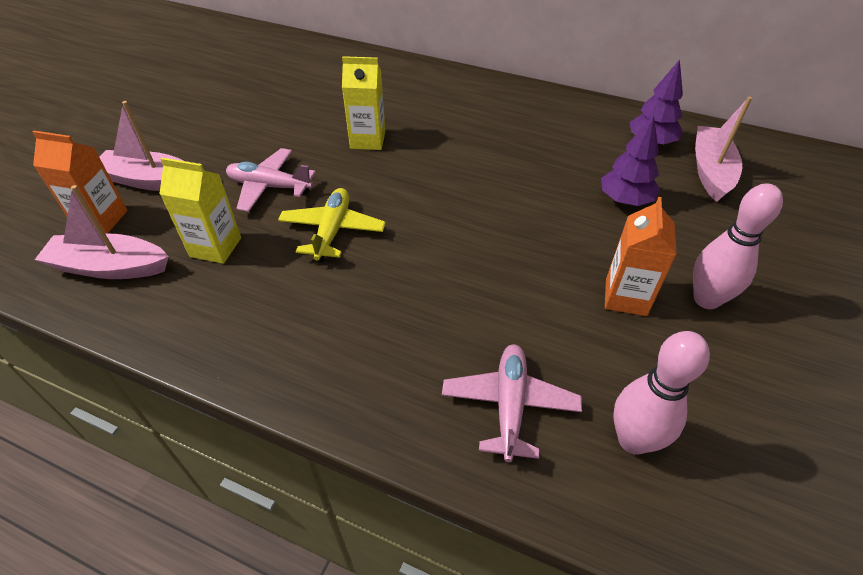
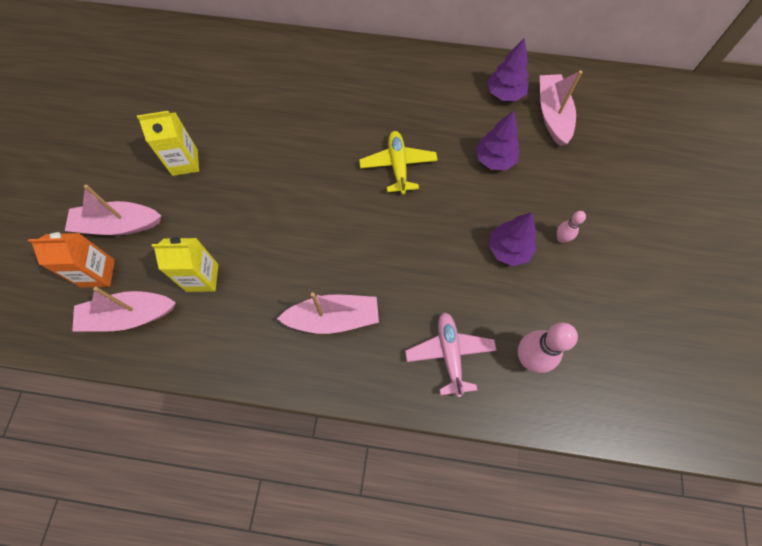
camera: 15 degrees left, 20 degrees up
(269, 187) = (219, 208): pink plane -> none
(332, 231) = (286, 240): yellow plane -> yellow plane (398, 166)
(359, 324) = (333, 318): none -> pink boat
(368, 140) = (281, 140): yellow carton -> yellow carton (185, 162)
(626, 297) = (508, 249): orange carton -> purple tree
(706, 299) = (561, 238): pink bowling pin -> pink bowling pin, size x0.54

